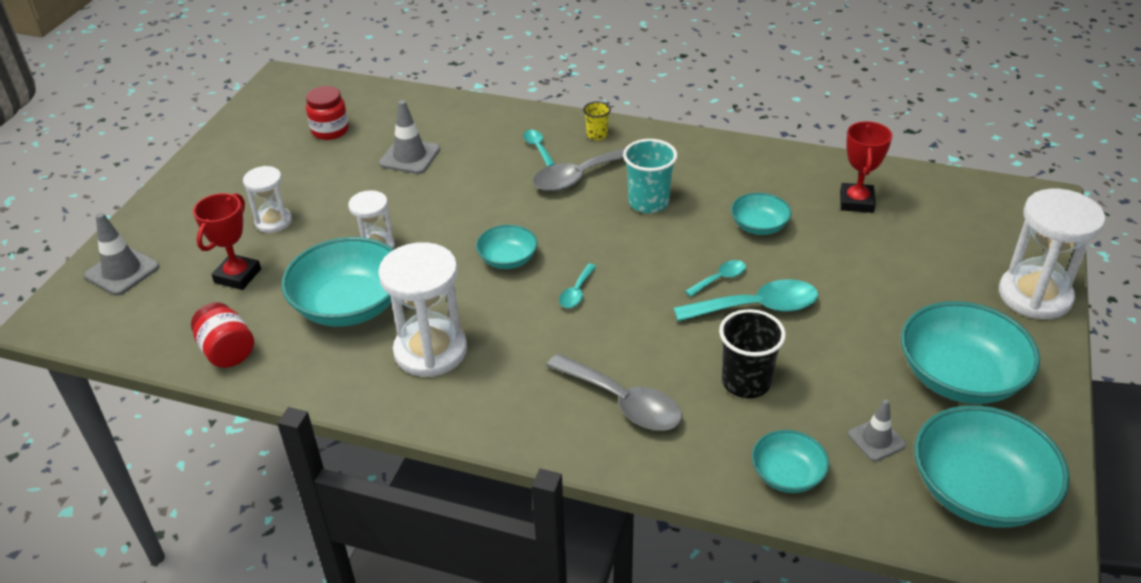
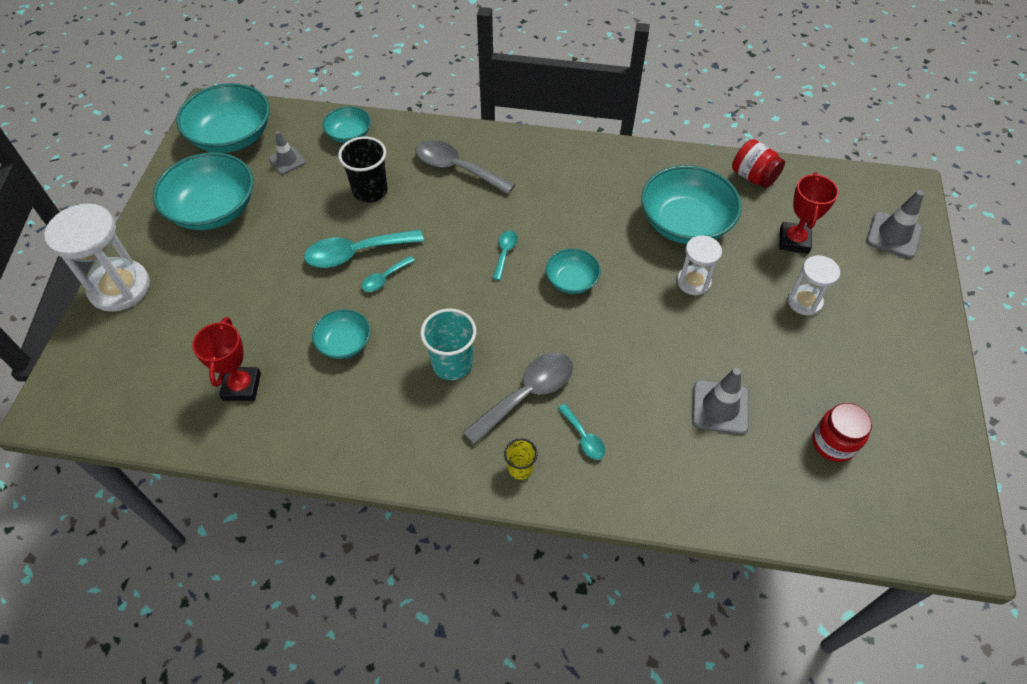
camera: 170 degrees right, 15 degrees up
(430, 351) = (604, 192): white hourglass -> none

